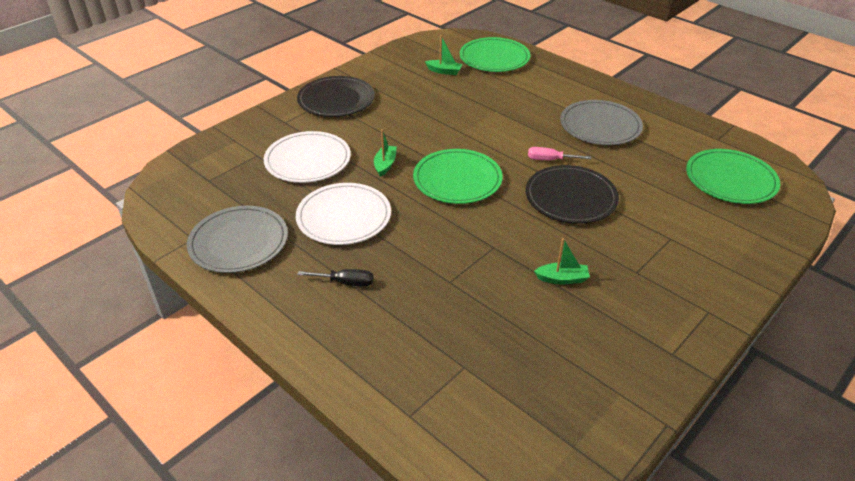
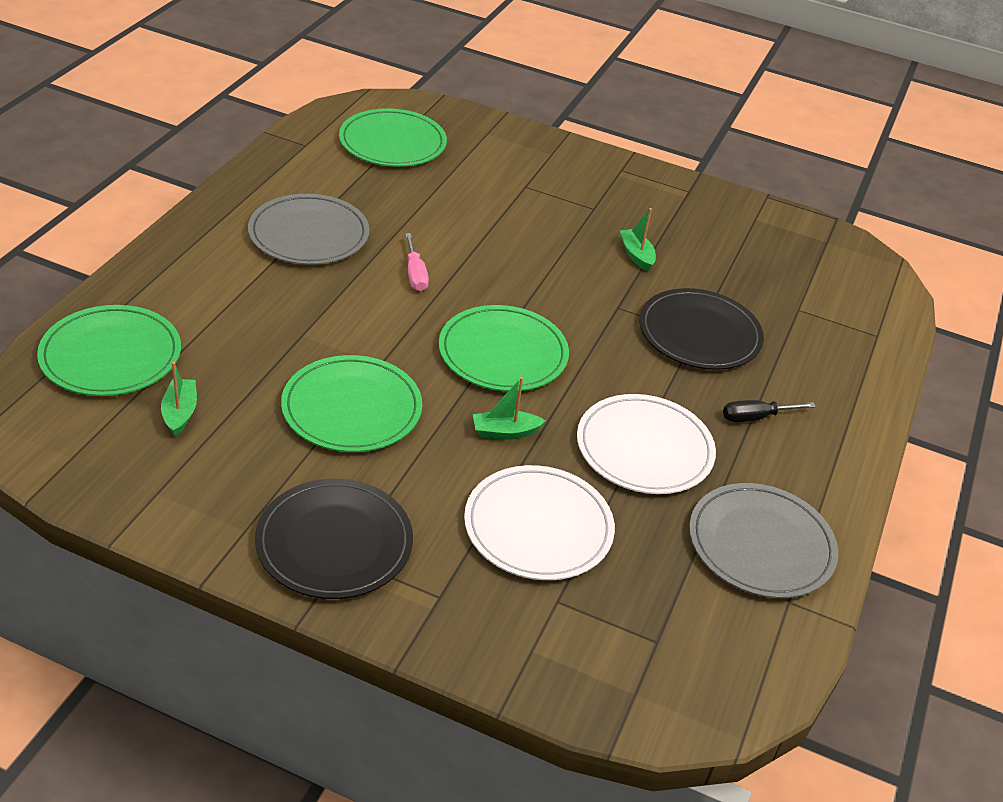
camera: 115 degrees left, 0 degrees up
(345, 282) = (755, 417): black screwdriver -> black screwdriver turned 90 degrees counterclockwise
(427, 117) = (352, 408): none -> green plate
(571, 197) = (490, 254): black plate -> black plate (699, 334)

